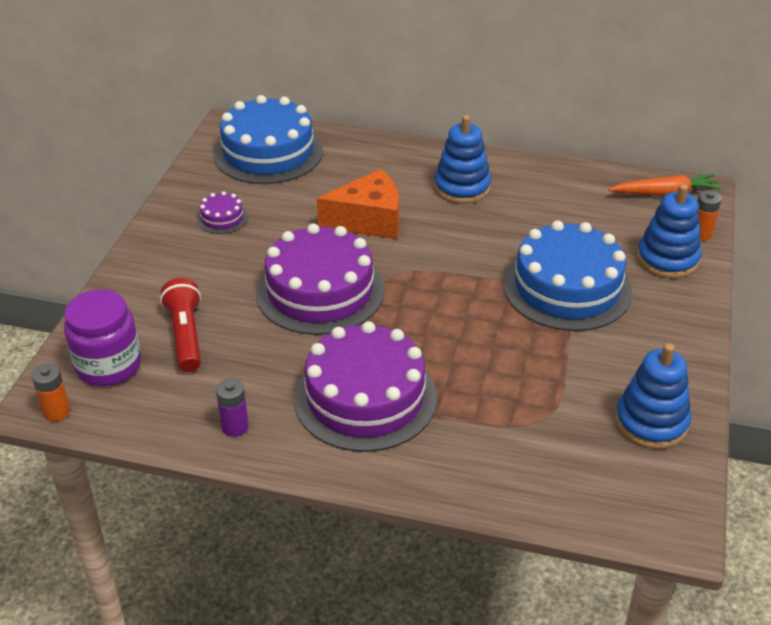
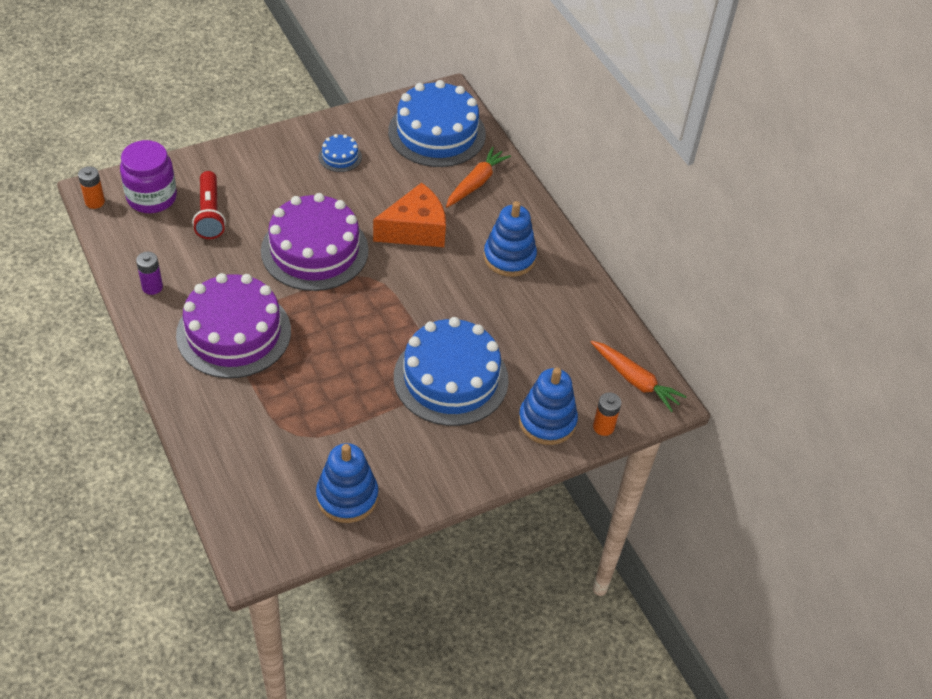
camera: 45 degrees right, 10 degrees up
(186, 335) = (210, 214): red flashlight -> red flashlight turned 135 degrees clockwise
(222, 218) = (340, 157): purple cake -> blue cake
(355, 162) = (476, 183): none -> orange carrot
(368, 220) = (415, 230): orange cheese -> orange cheese turned 60 degrees counterclockwise

